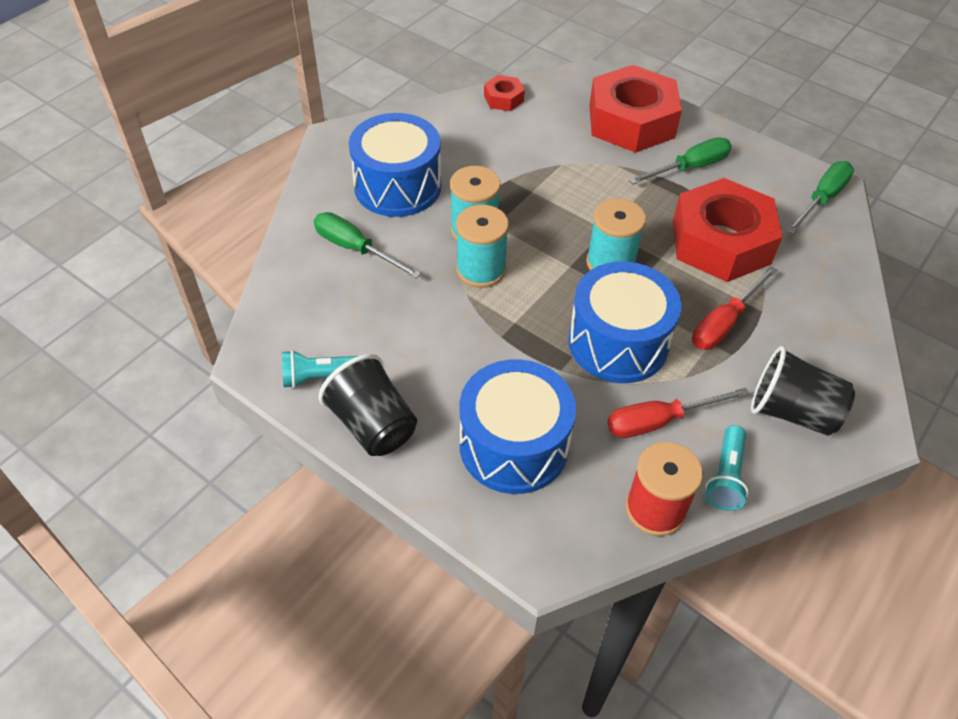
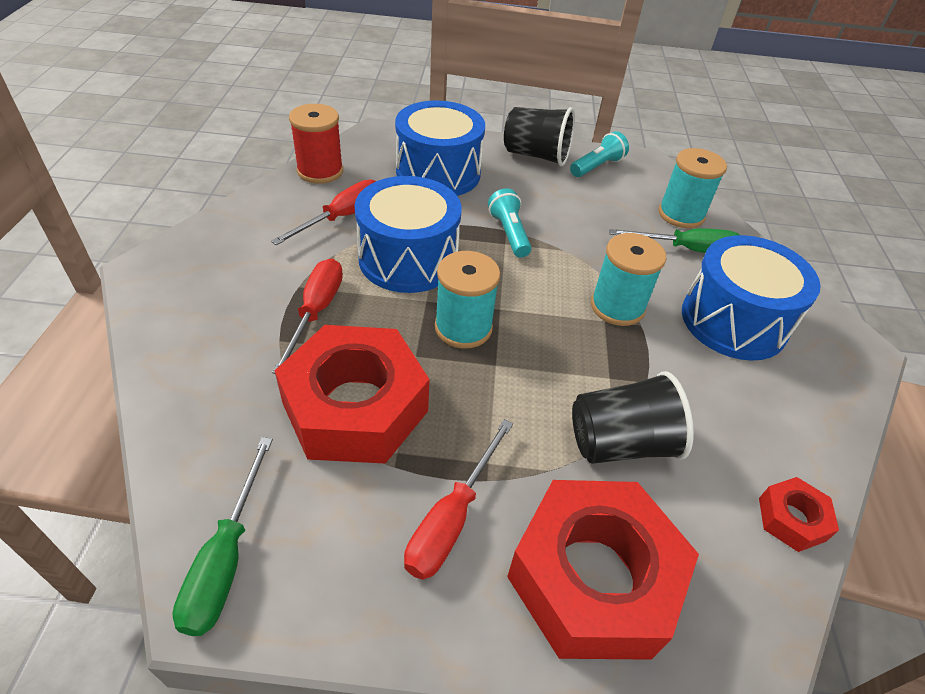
camera: 145 degrees right, 5 degrees down
(481, 270) = (573, 273): turquoise spool -> turquoise spool (681, 214)
(689, 168) = (452, 518): green screwdriver -> red screwdriver
(725, 476) = (275, 201): turquoise flashlight -> turquoise flashlight (509, 233)
(792, 412) = (228, 259): black cup -> black cup (620, 443)

